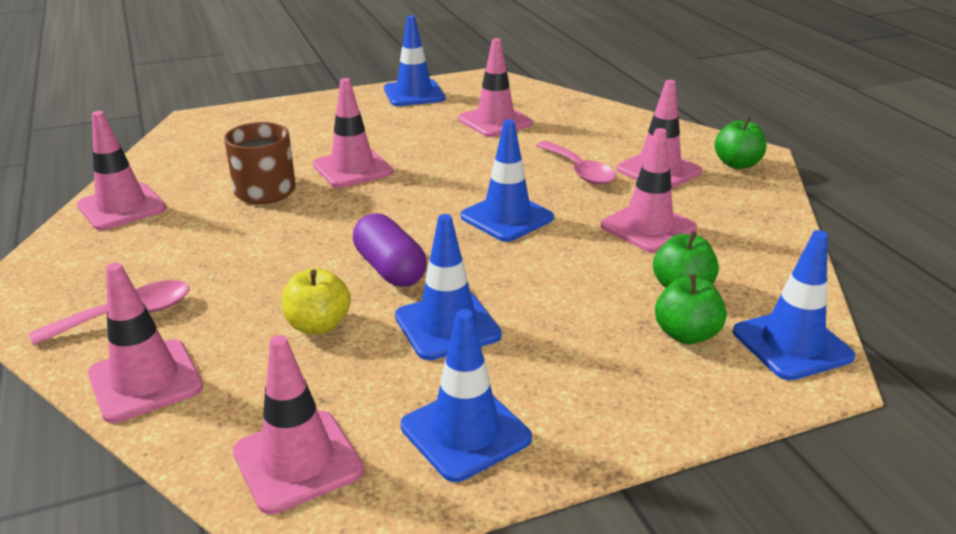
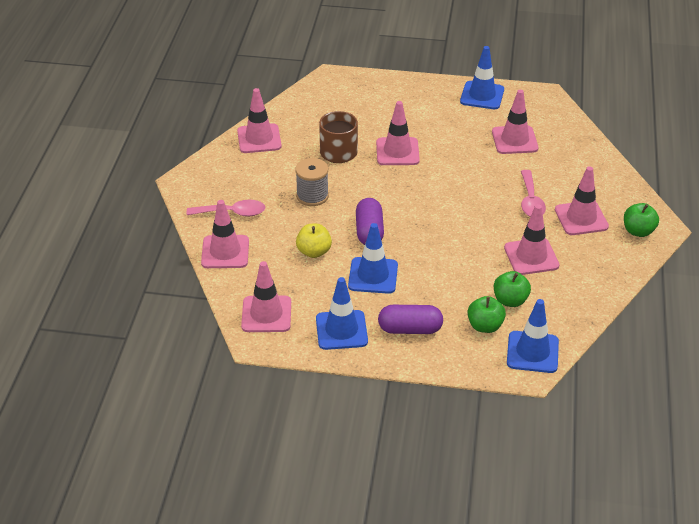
camera: 30 degrees right, 10 degrees up
(260, 251) = (312, 196): none -> grey spool
(507, 217) = (457, 220): blue traffic cone -> none
(580, 383) = (410, 329): none -> purple capsule

